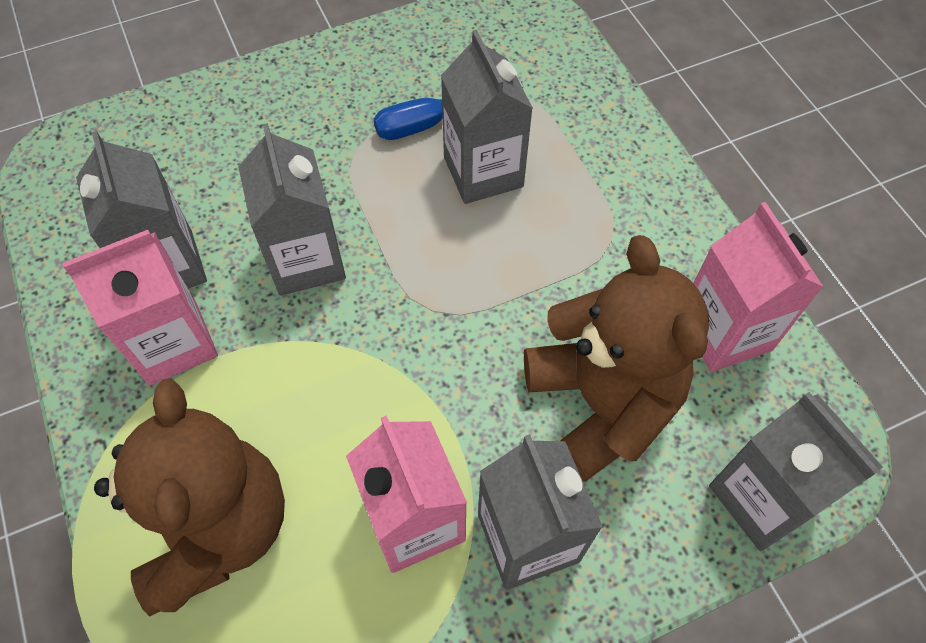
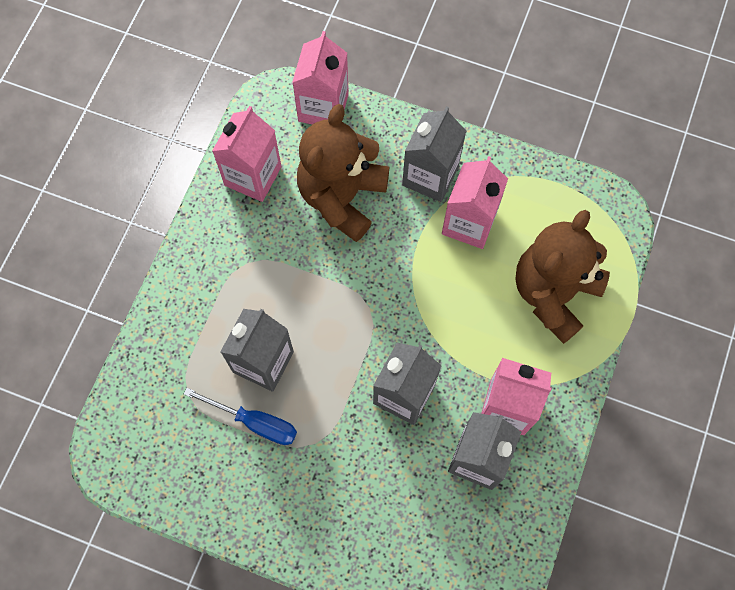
camera: 135 degrees left, 10 degrees up
(762, 498) = (323, 107): grey carton -> pink carton

